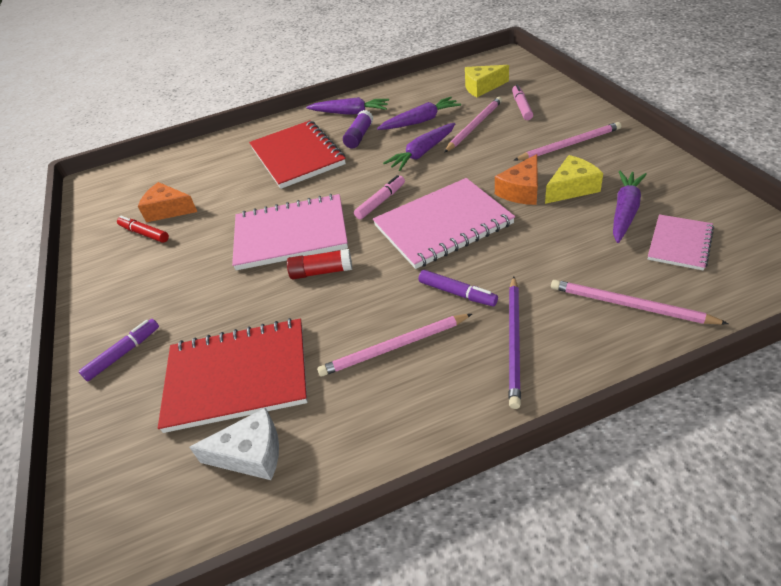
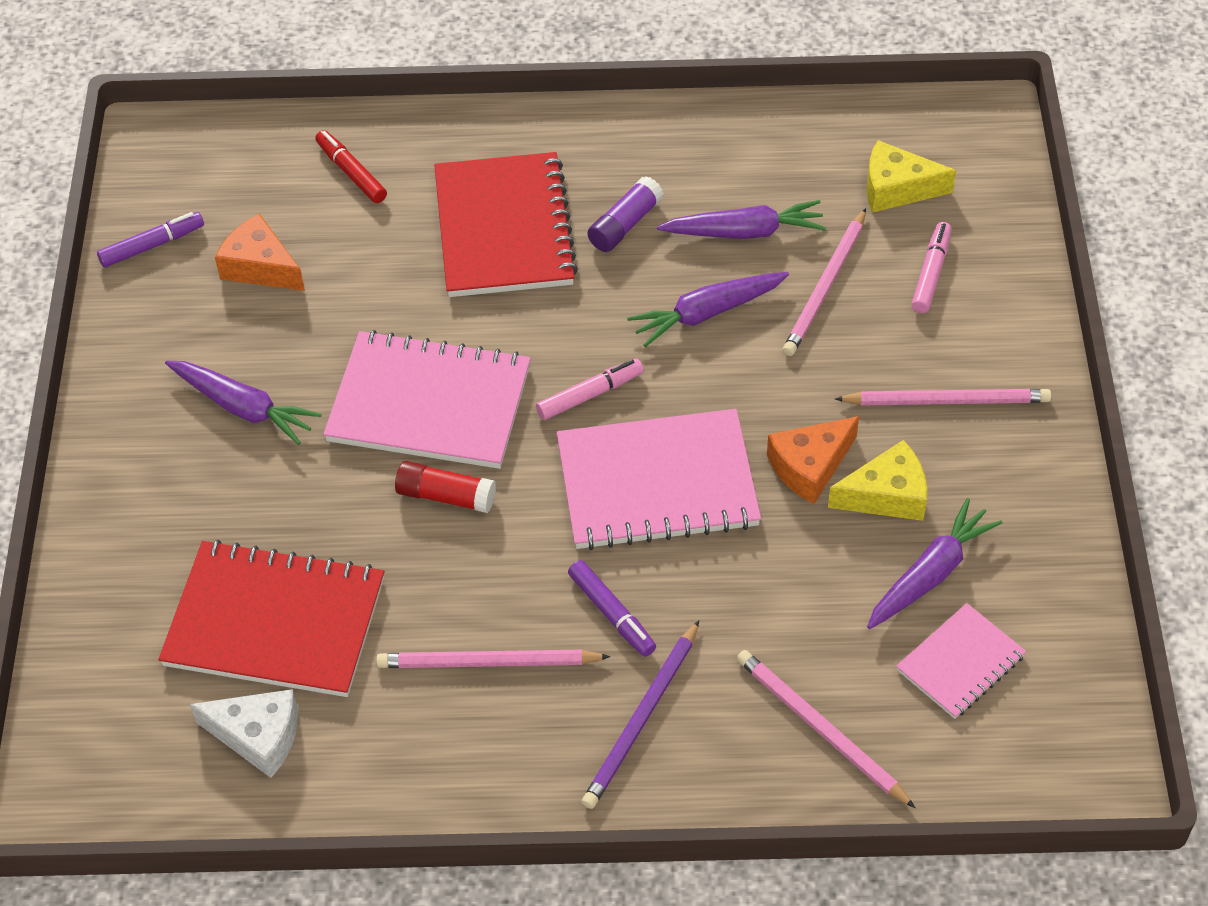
camera: 15 degrees right, 10 degrees up
(123, 353) = (137, 523): purple marker -> purple marker (152, 245)
(144, 233) = (212, 304): red marker -> red marker (351, 172)
(350, 113) = (637, 153): purple carrot -> purple carrot (244, 408)
(474, 126) = (825, 286): pink pencil -> pink pencil turned 150 degrees clockwise

